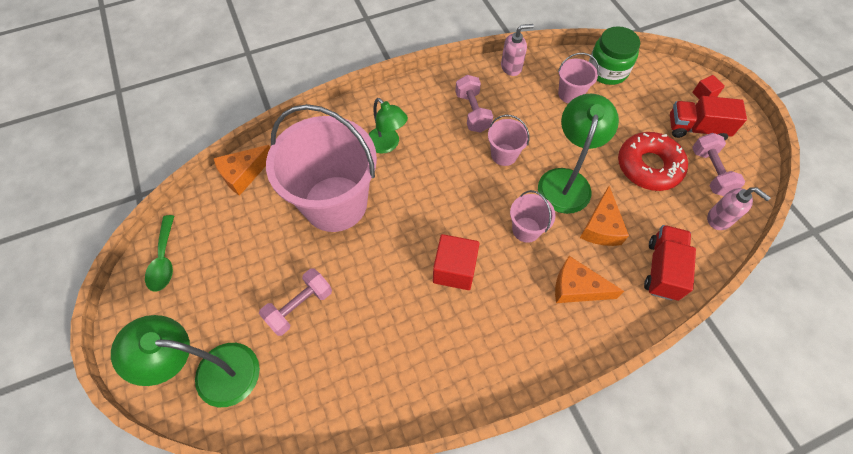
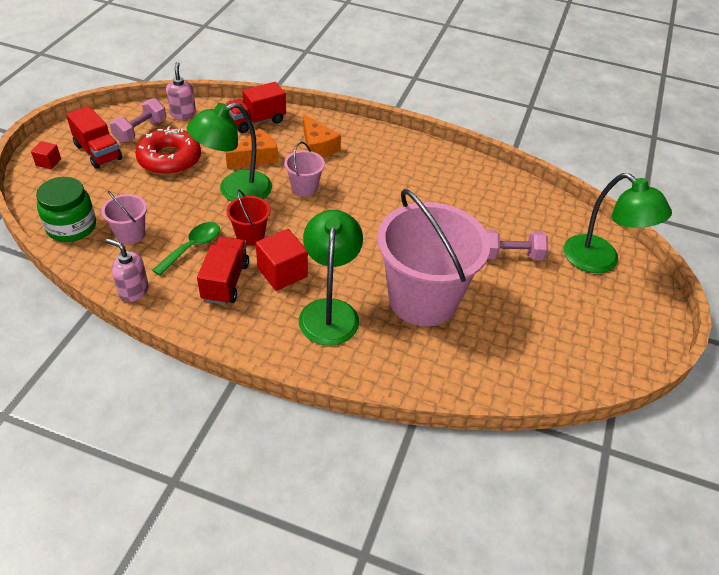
camera: 140 degrees left, 15 degrees down
(164, 260) = (605, 360): green spoon -> green spoon (192, 247)
(243, 174) = (485, 384): orange cheese -> none
(387, 145) = (329, 311): green lamp -> green lamp, size x1.54
(454, 270) = (381, 202): red cube -> red cube (282, 272)
(472, 112) = (225, 281): pink dumbbell -> red truck
(504, 155) = (250, 235): pink bucket -> red bucket

